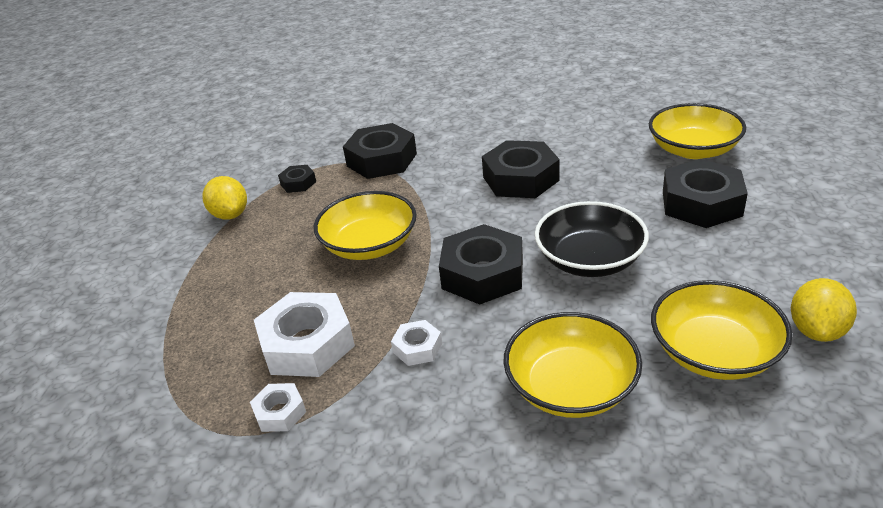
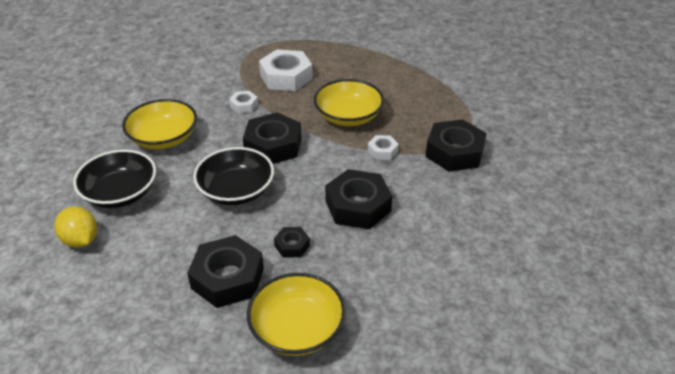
camera: 115 degrees right, 5 degrees up
(230, 215) = (438, 77): yellow lemon -> none
(280, 412) = (251, 61): white nut -> white nut (382, 151)
(298, 183) = (455, 109): black nut -> black nut (292, 245)
(714, 352) = (120, 193): yellow bowl -> black bowl

